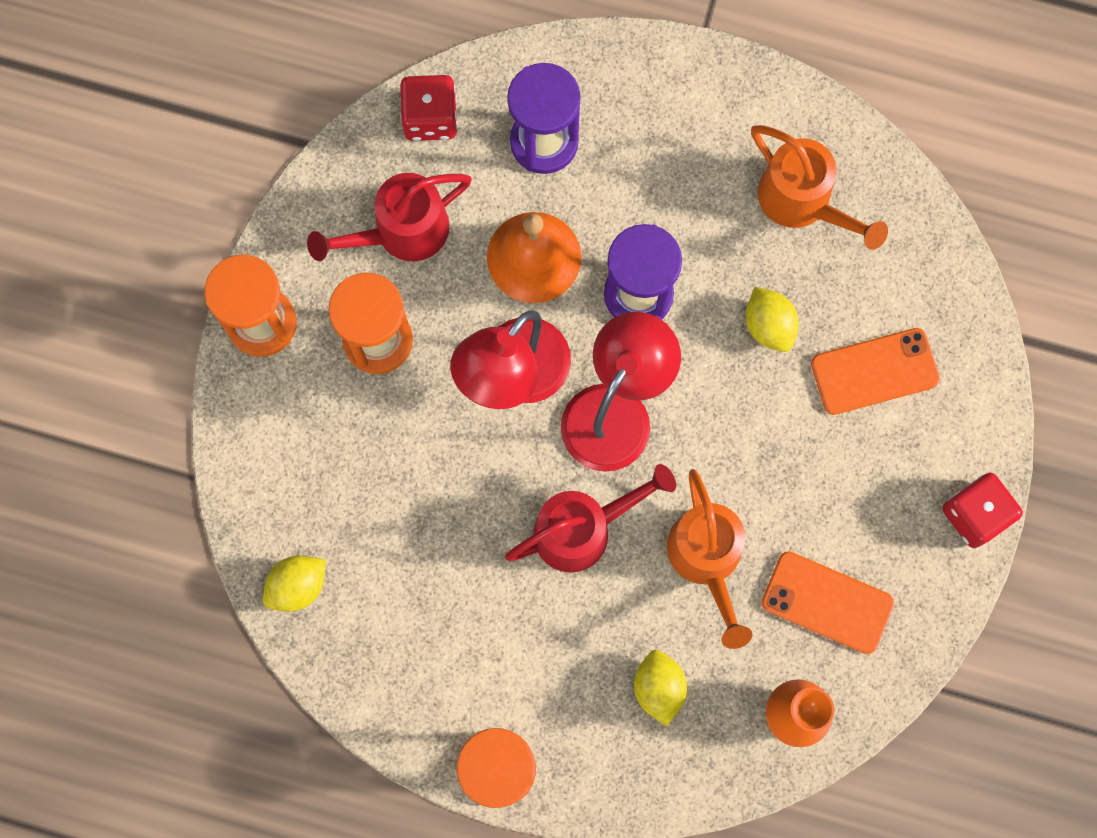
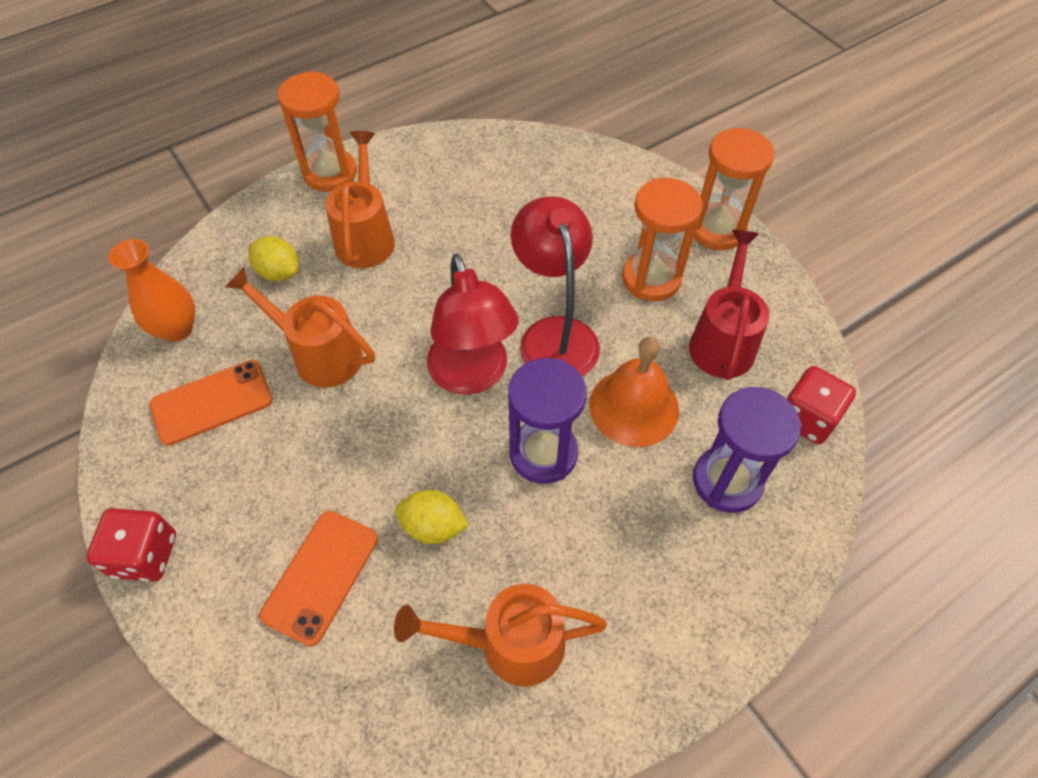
camera: 130 degrees right, 20 degrees down
(297, 586) = (530, 152): yellow lemon -> none
(548, 648) = (366, 236): none -> orange watering can
(583, 529) = (415, 302): red watering can -> none

